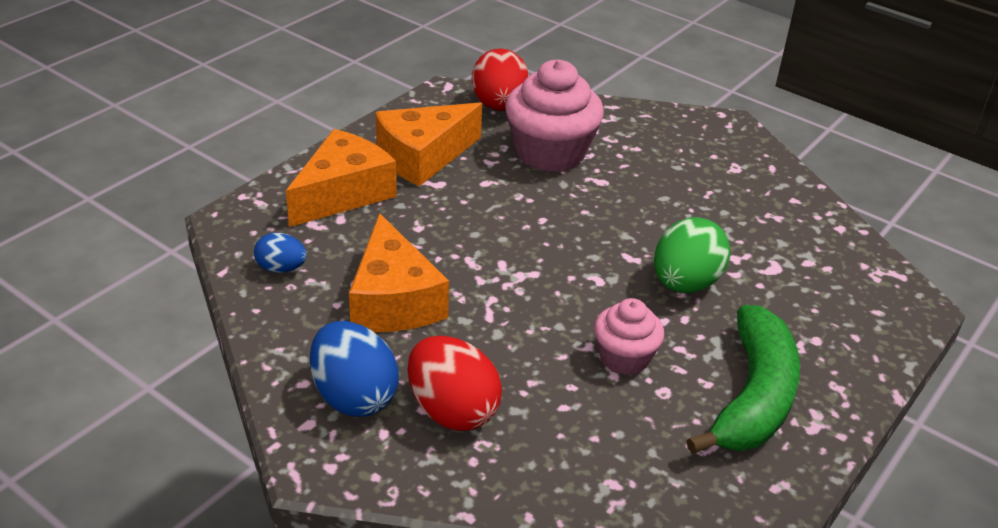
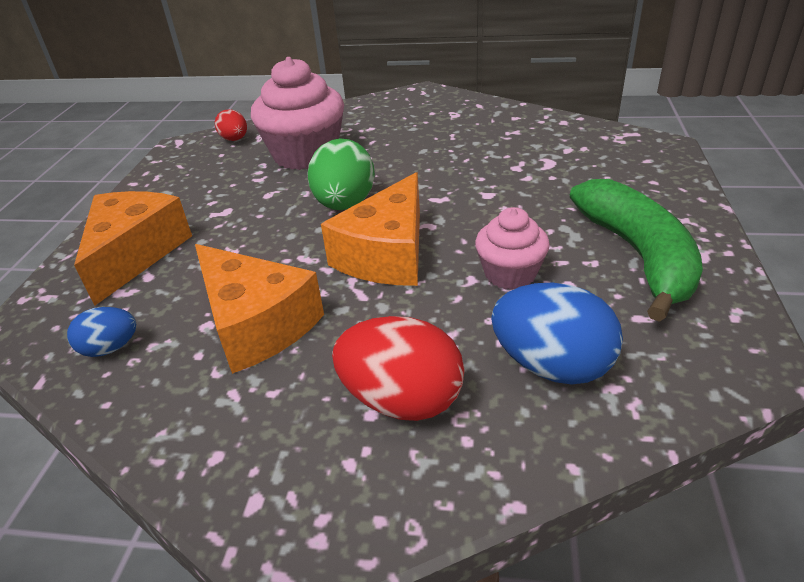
camera: 25 degrees left, 0 degrees up
(354, 396) = (286, 441): blue egg -> blue egg (552, 365)
(423, 157) = (195, 197): orange cheese -> orange cheese (387, 254)
(499, 106) = (235, 139): red egg -> red egg, size x0.56
(685, 284) = (499, 199): green egg -> green egg (345, 204)

